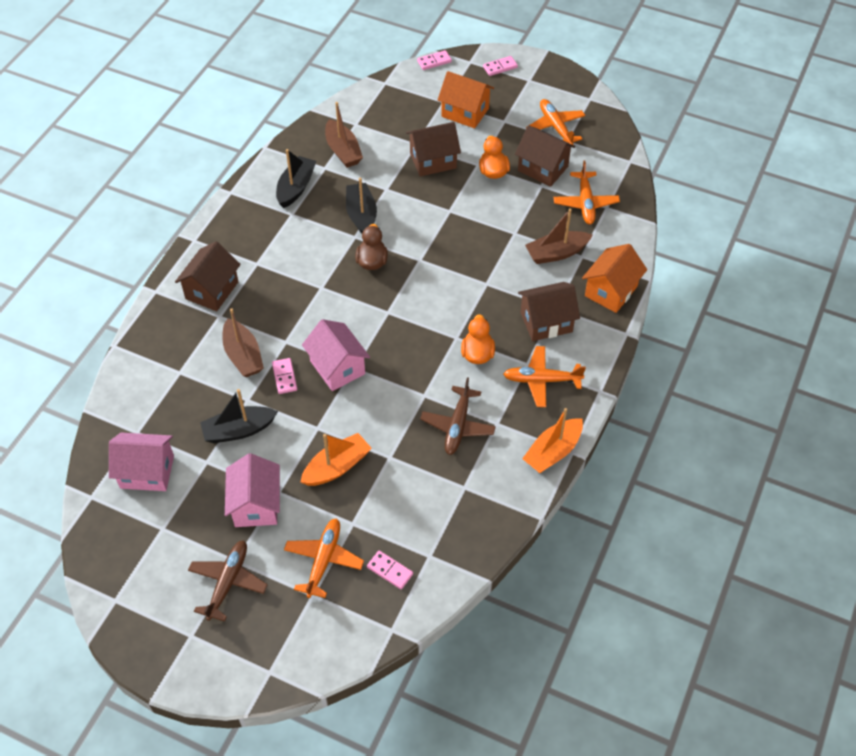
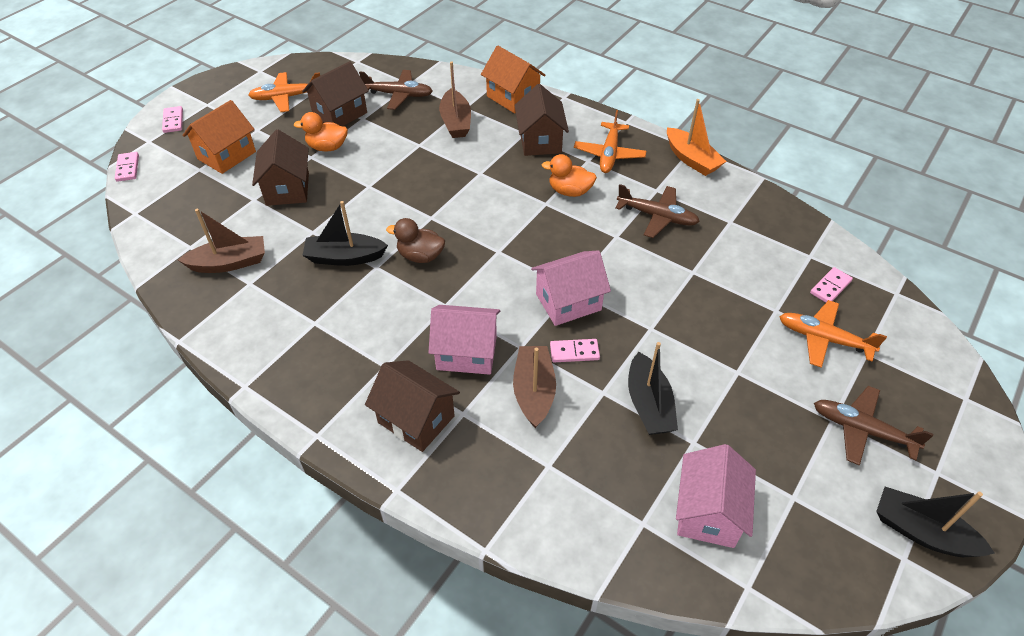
camera: 80 degrees left, 5 degrees down
(243, 355) = (534, 391): brown boat -> brown boat turned 75 degrees counterclockwise
(256, 505) = (755, 395): pink house -> pink house (466, 353)
(296, 188) = (270, 314): black boat -> black boat (921, 532)
(337, 467) = (704, 316): orange boat -> none
(585, 203) = (399, 95): orange plane -> brown plane

